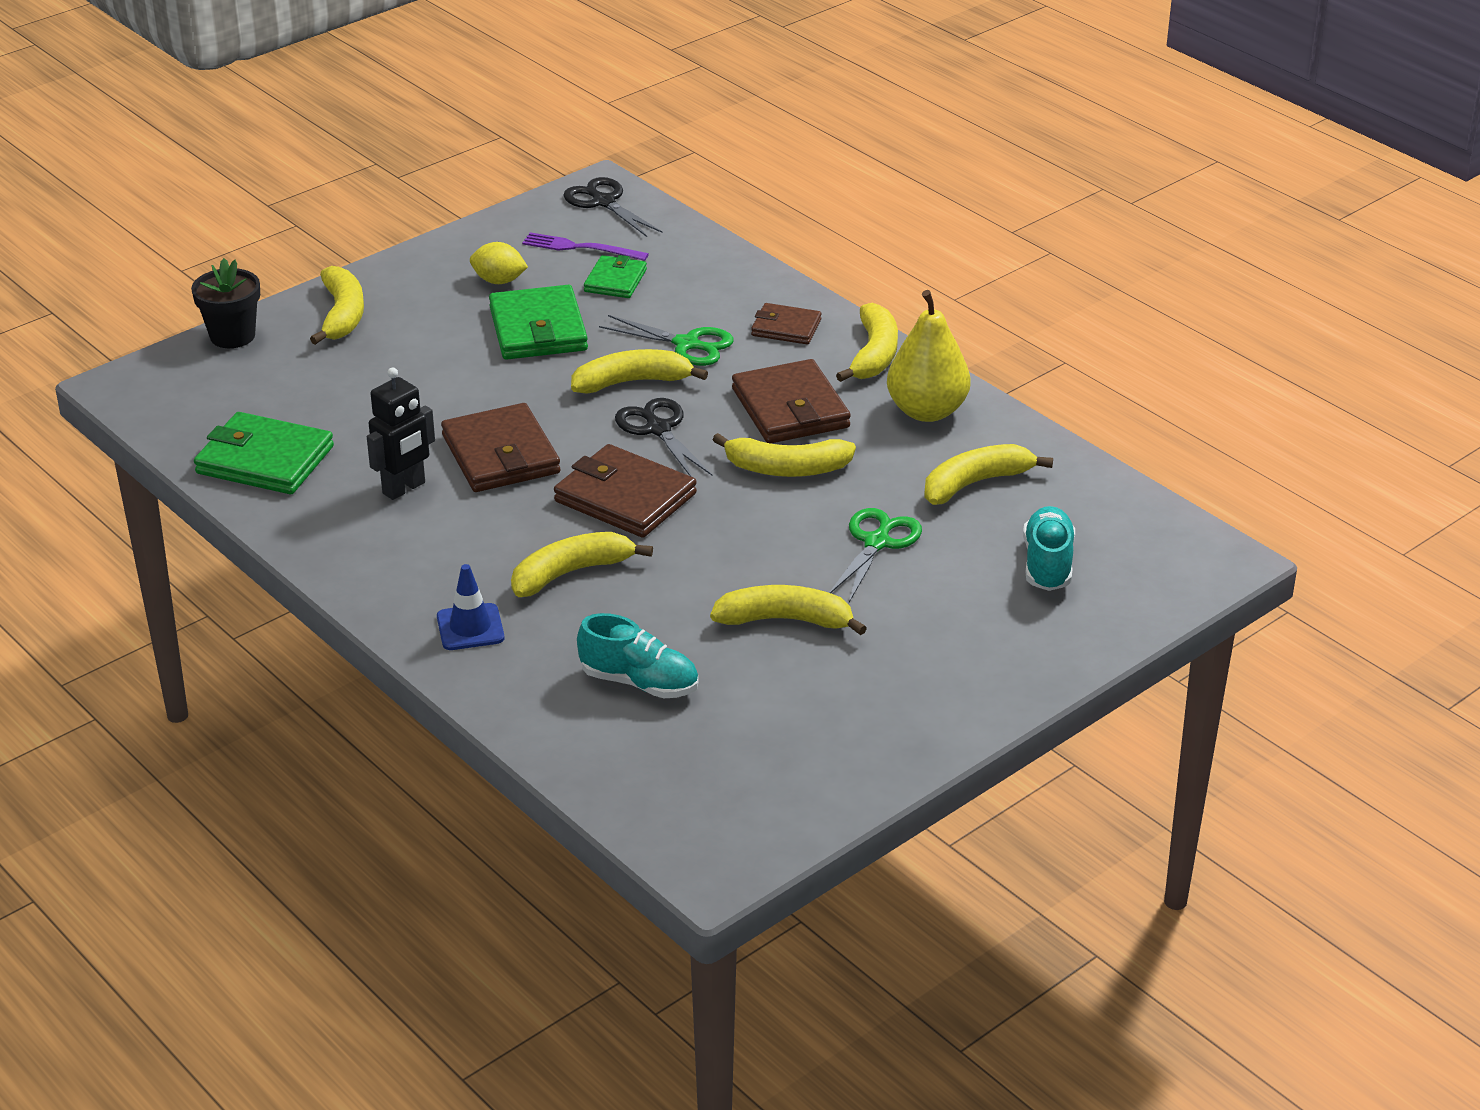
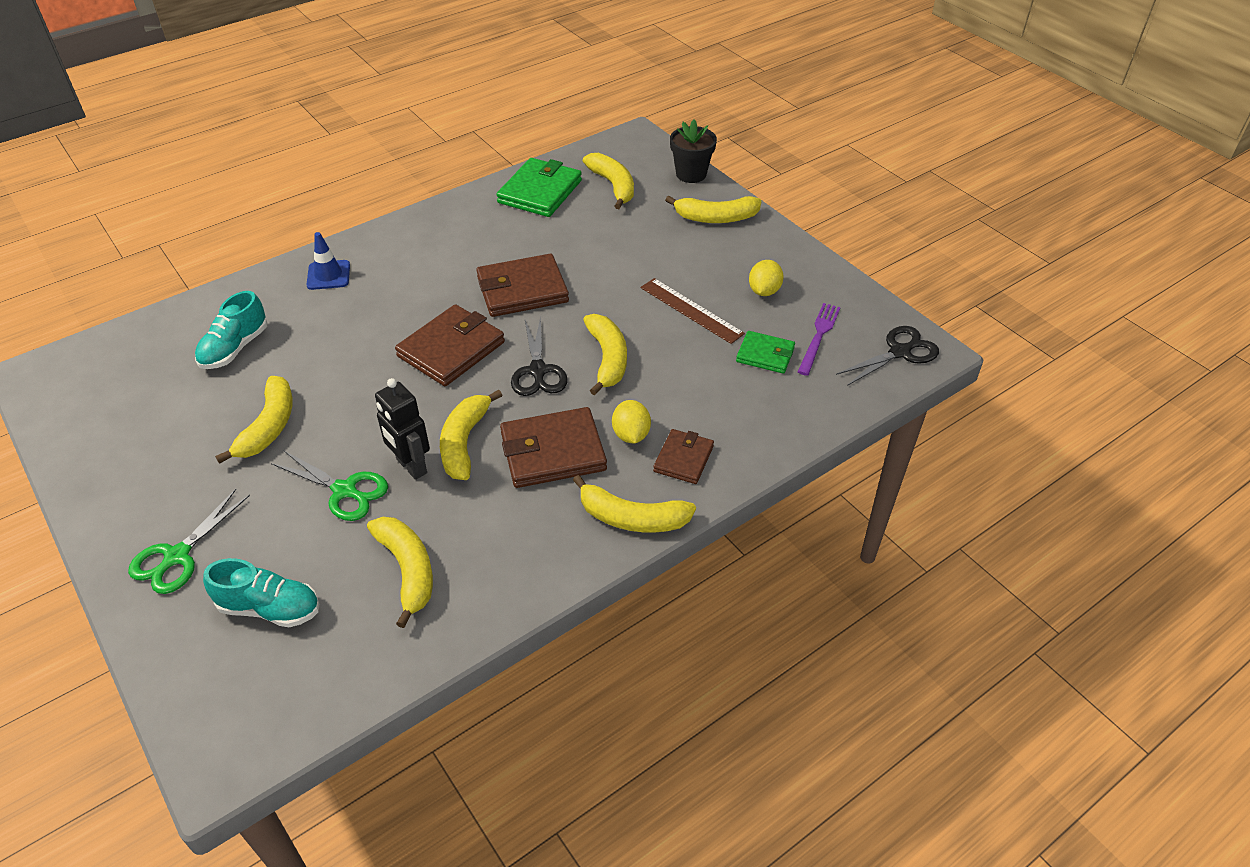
camera: 95 degrees right, 10 degrees up
(404, 488) = (492, 247): black robot -> black robot (411, 466)
(538, 329) = (691, 310): green wallet -> brown ruler
(571, 573) = (369, 320): yellow banana -> yellow banana (613, 186)
(658, 429) = (538, 371): black scissors -> black scissors turned 105 degrees clockwise
(686, 344) = (661, 393): green scissors -> green scissors (177, 556)
(755, 360) = (631, 434): none -> yellow lemon
(926, 411) = (531, 547): yellow pear -> none

